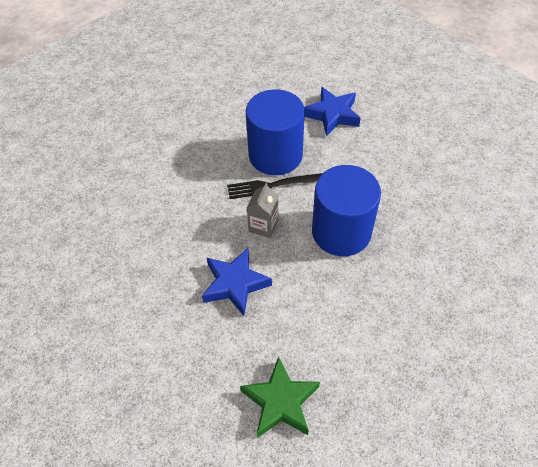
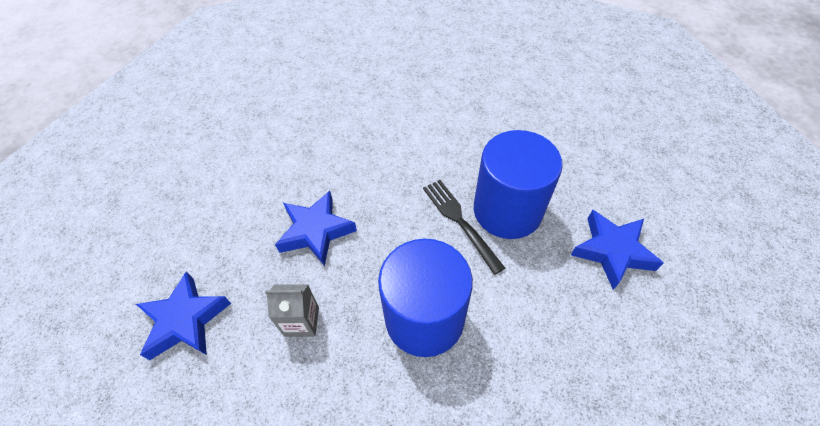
camera: 70 degrees right, 0 degrees up
(263, 225) = (400, 232): grey carton -> grey carton (301, 321)
(280, 401) = (185, 320): green star -> blue star

